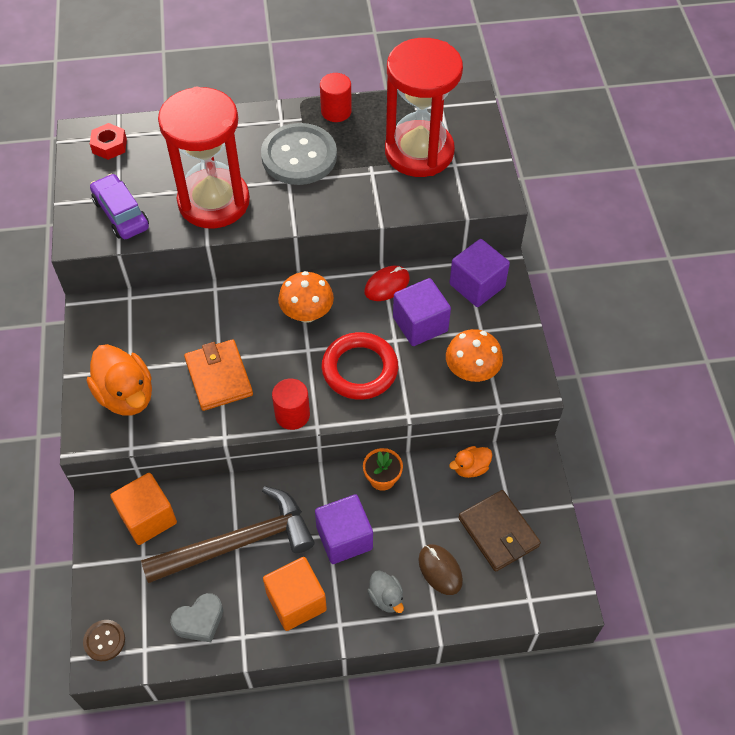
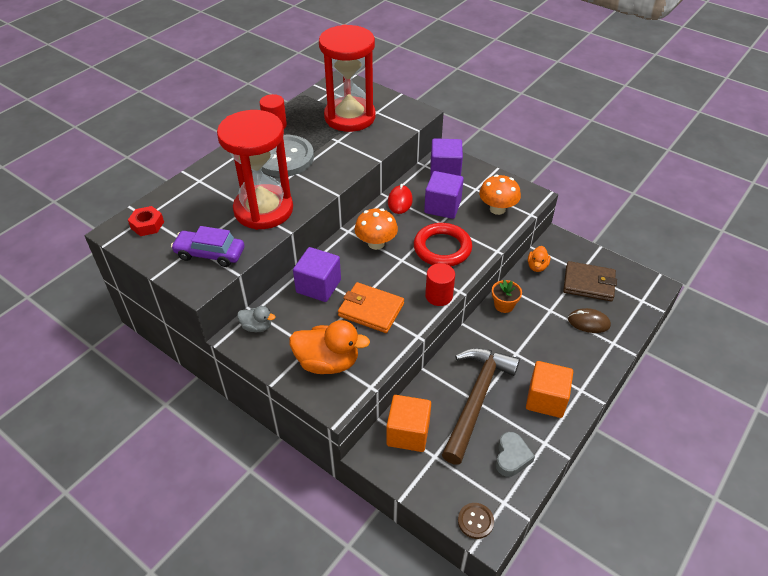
camera: 45 degrees left, 10 degrees down
(344, 538) = (525, 348): purple cube -> purple cube (318, 286)
(386, 597) = (583, 357): grey duck -> grey duck (257, 327)

